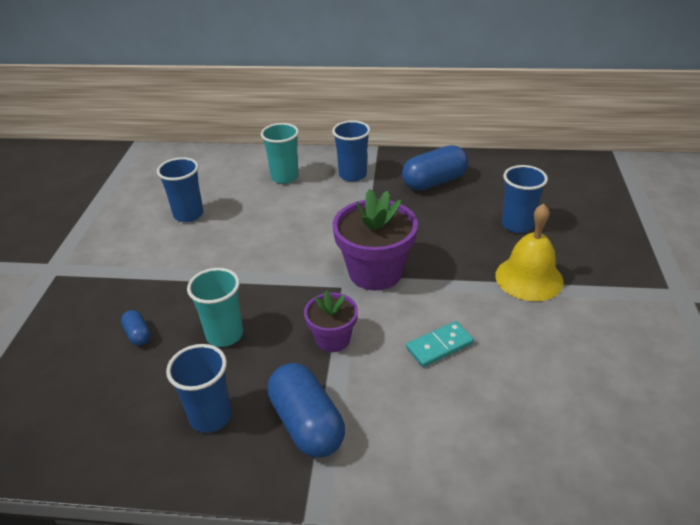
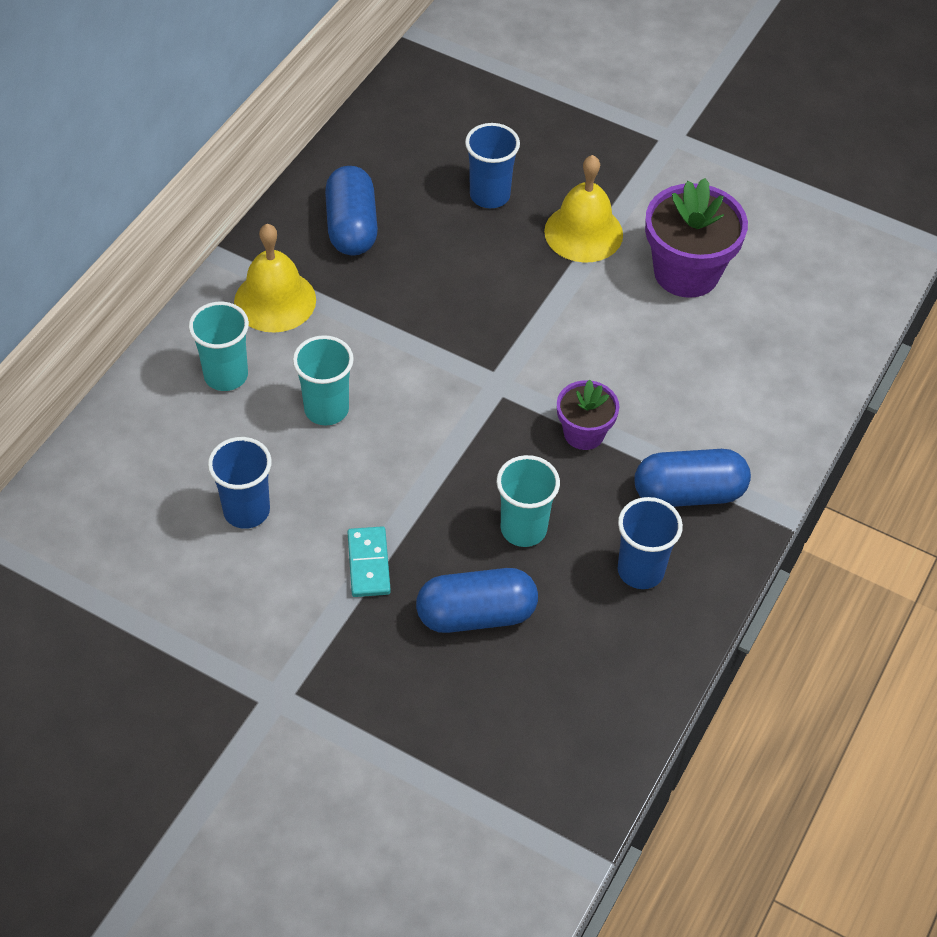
camera: 70 degrees left, 15 degrees up
(138, 335) = (476, 614): blue capsule -> blue capsule, size x2.07
(281, 218) = (326, 409): none -> turquoise cup
(352, 175) = (275, 300): blue cup -> yellow bell
(375, 272) = (496, 356): purple flower pot -> purple flower pot (686, 272)
(439, 346) = (641, 350): turquoise domino -> turquoise domino (369, 564)

